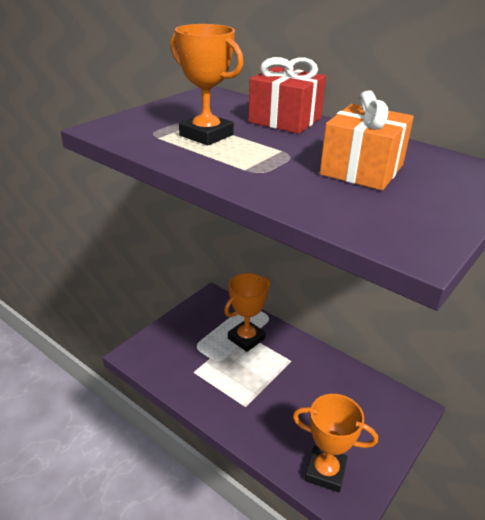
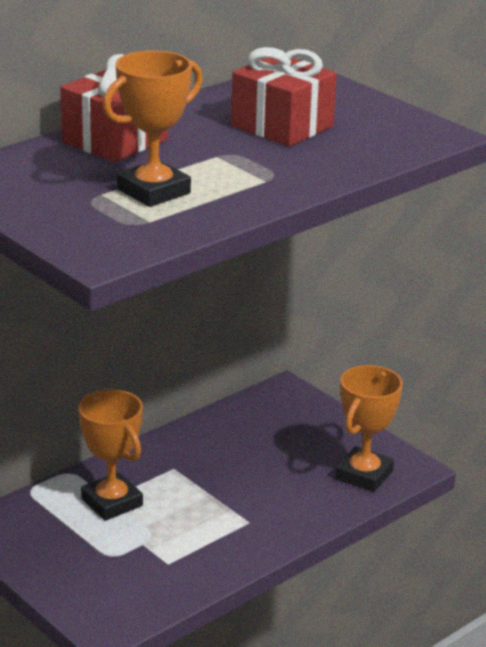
camera: 80 degrees left, 5 degrees down
(361, 170) = (282, 126): orange gift -> red gift

